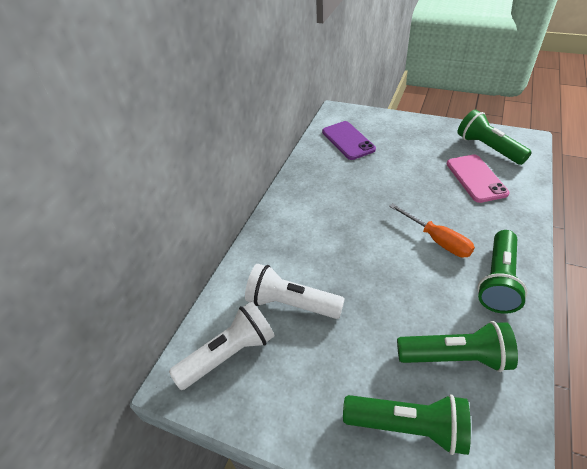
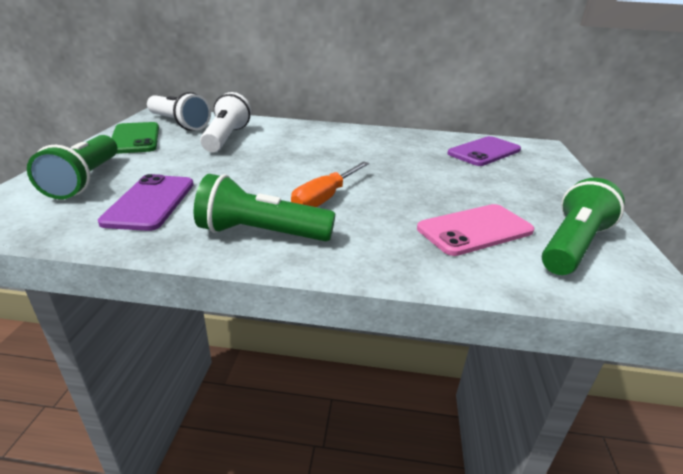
camera: 70 degrees right, 15 degrees down
(279, 397) = (135, 138): none -> green phone
(455, 357) = (150, 202): green flashlight -> purple phone

